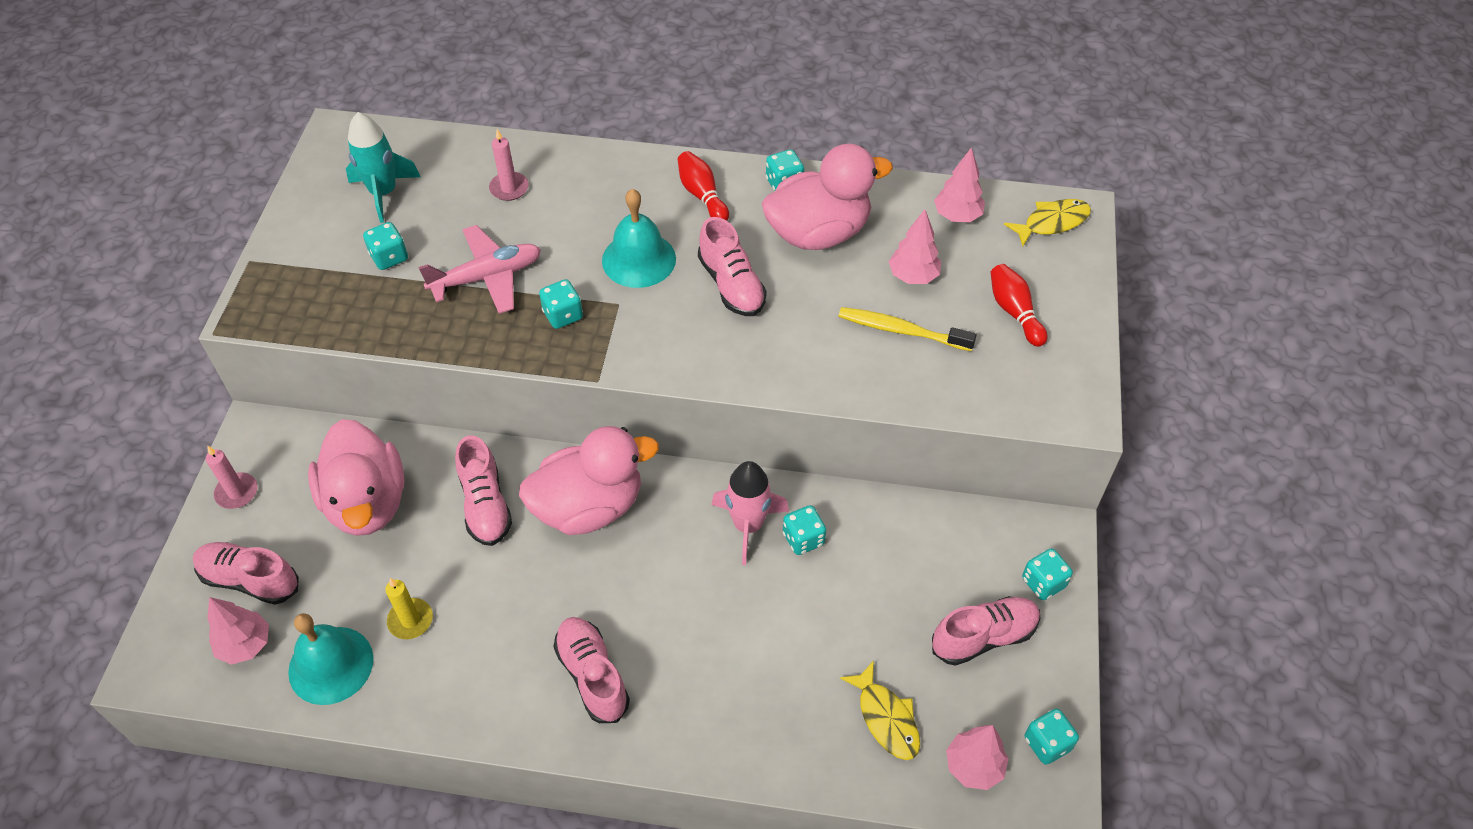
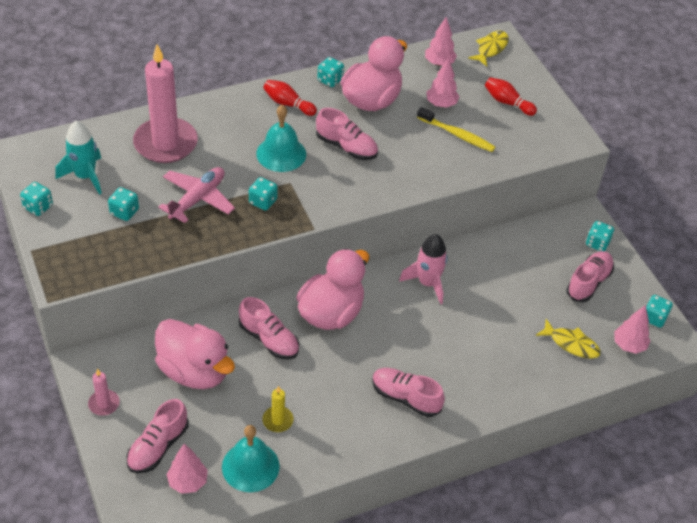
camera: 35 degrees left, 5 degrees down
(250, 579) = (158, 447): pink shoe -> pink shoe turned 45 degrees counterclockwise
(509, 188) = (165, 143): pink candle -> pink candle, size x2.29
(803, 539) = (462, 276): turquoise dice -> turquoise dice (38, 207)
(901, 330) = (457, 135): yellow toothbrush -> yellow toothbrush turned 135 degrees counterclockwise

